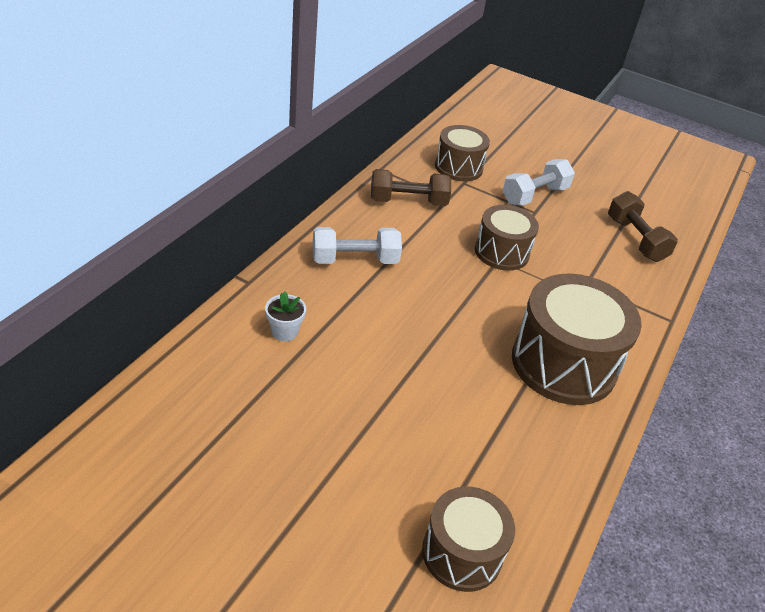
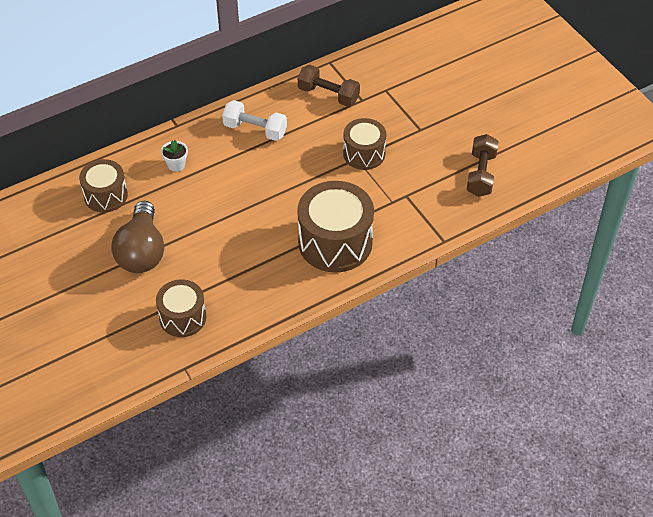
camera: 35 degrees right, 10 degrees up
(324, 472) = (142, 251): none -> brown light bulb
(458, 167) = (393, 75): brown drum -> brown drum (106, 195)
(534, 195) = (433, 115): white dumbbell -> none

